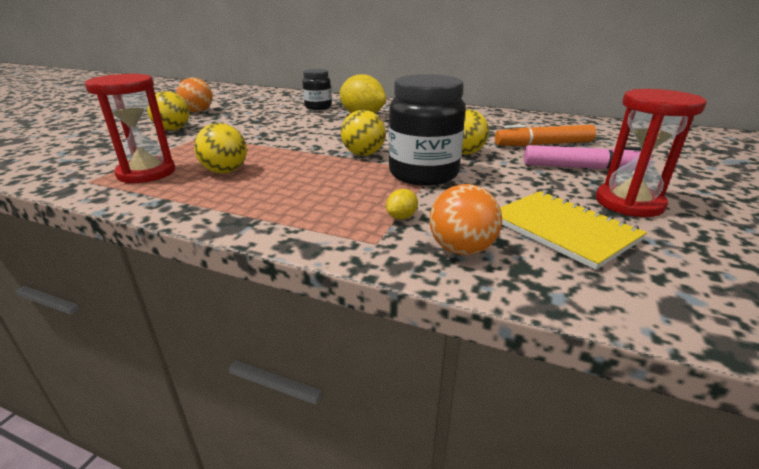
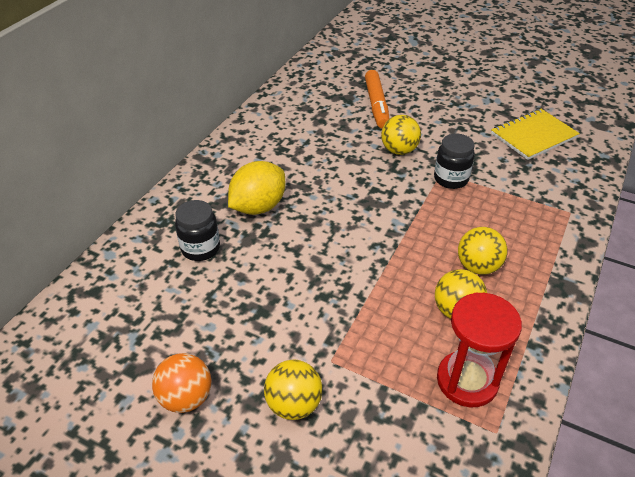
camera: 85 degrees left, 15 degrees up
(363, 154) = (402, 211): yellow ball -> yellow ball (478, 266)
(401, 217) = (532, 198): yellow lemon -> none
(423, 174) = (451, 179): black jar -> black jar, size x0.60
(461, 249) = (568, 178): orange ball -> none
(582, 168) = (431, 101): pink marker -> none
(629, 203) = (491, 102): red hourglass -> none

